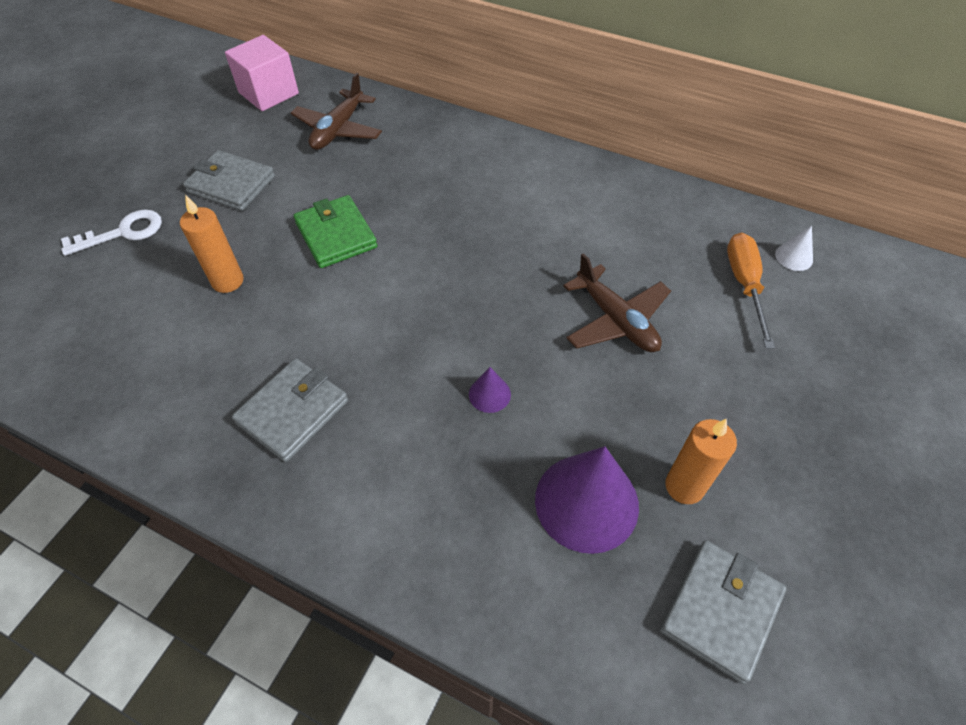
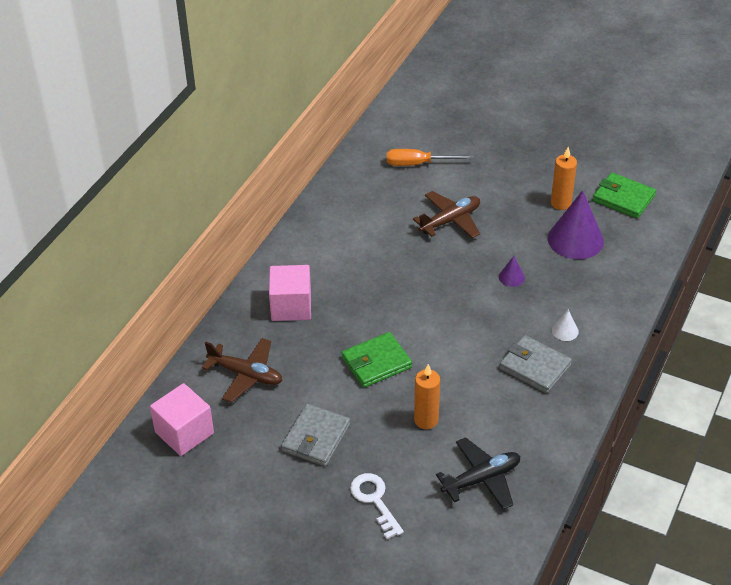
camera: 90 degrees left, 10 degrees down
(111, 335) = (481, 479): none -> black plane
(442, 160) = (291, 306): none -> pink cube
(720, 611) = (623, 198): grey wallet -> green wallet
(794, 257) = (394, 140): white cone -> white cone (565, 331)

